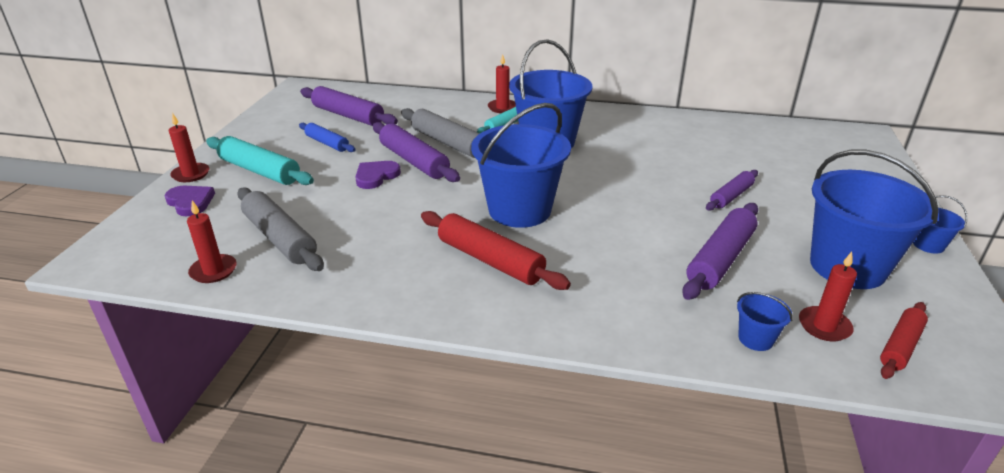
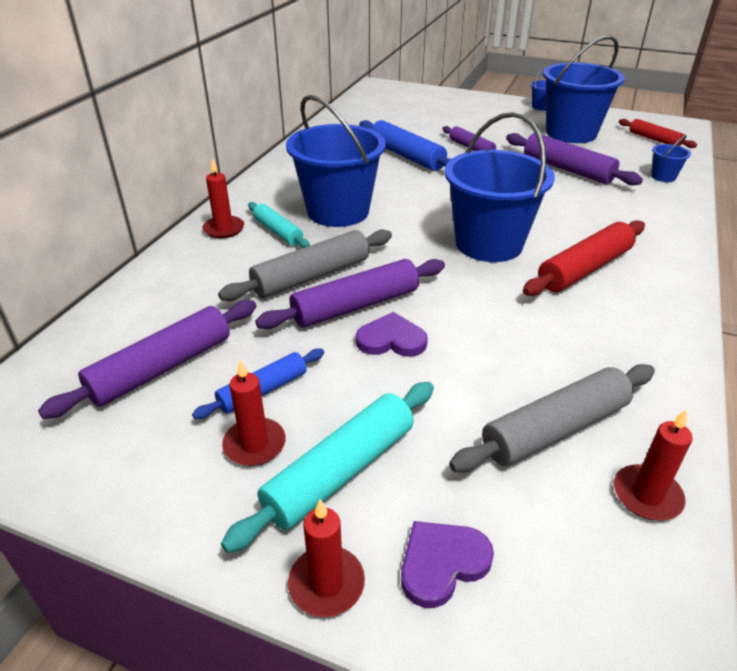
camera: 80 degrees left, 5 degrees up
(376, 176) = (391, 339): purple heart -> purple heart turned 135 degrees clockwise
(680, 162) = (406, 156): none -> blue rolling pin
(824, 326) = (641, 154): red candle -> red candle (254, 444)

